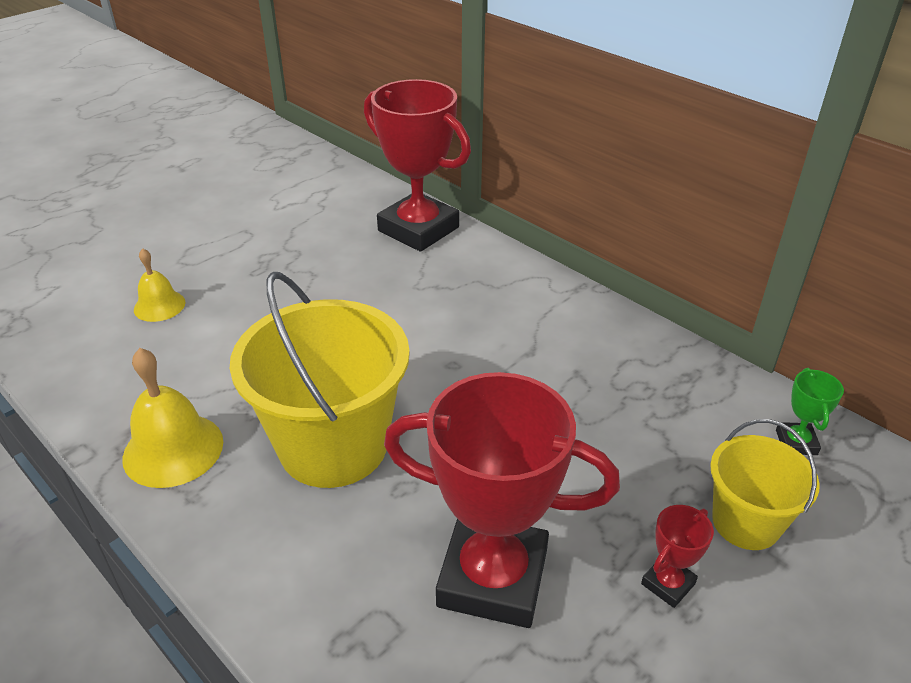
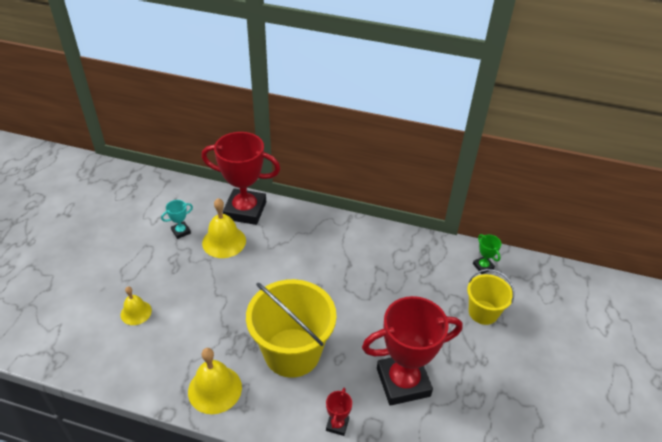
camera: 30 degrees left, 5 degrees up
(305, 228) = (181, 231): none -> turquoise trophy
(355, 258) = (224, 241): none -> yellow bell
(668, 584) = (469, 352): red trophy -> red trophy (337, 425)

